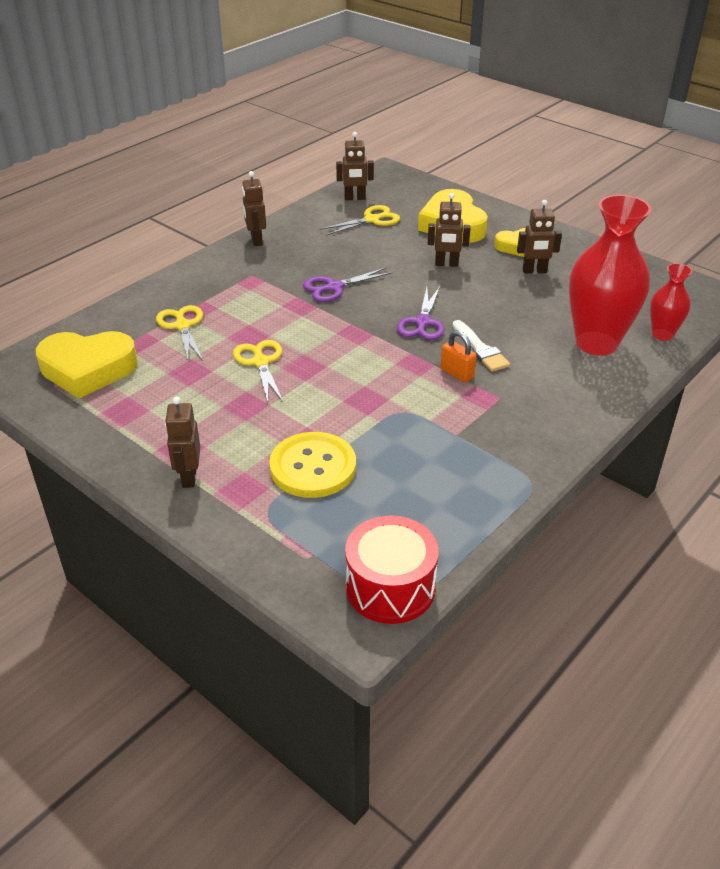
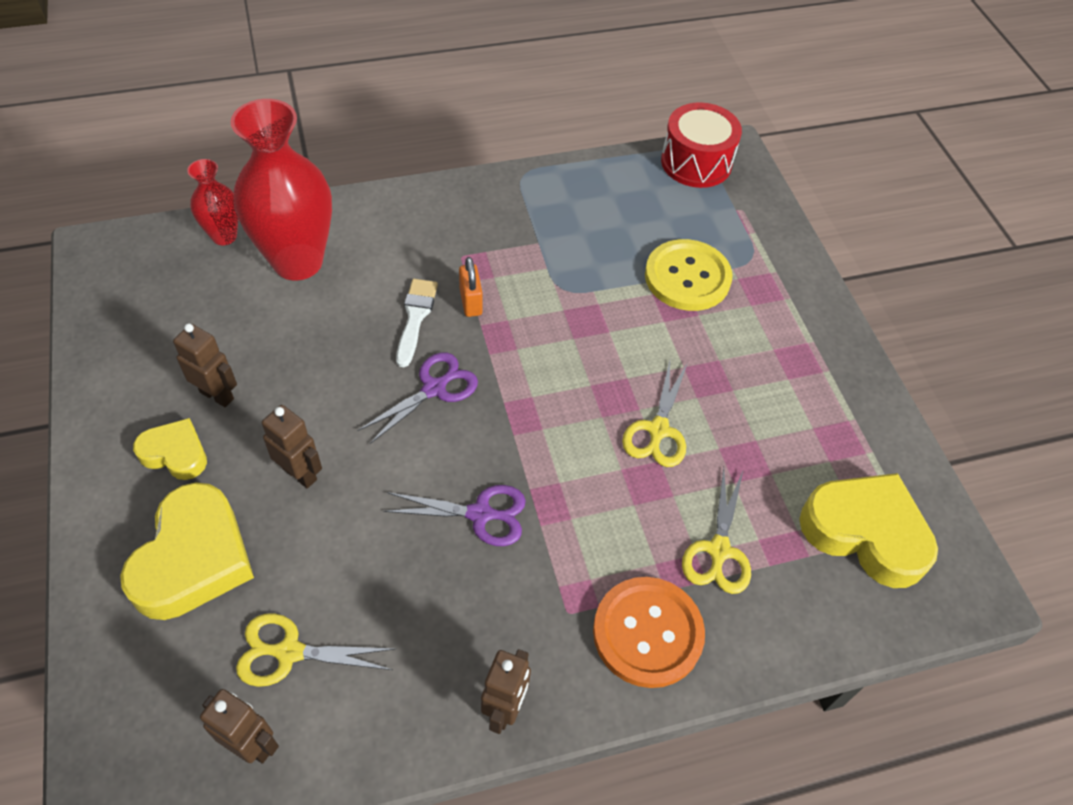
camera: 150 degrees left, 15 degrees up
(189, 477) = (804, 324): brown robot -> none
(203, 284) = (647, 633): none -> orange button

